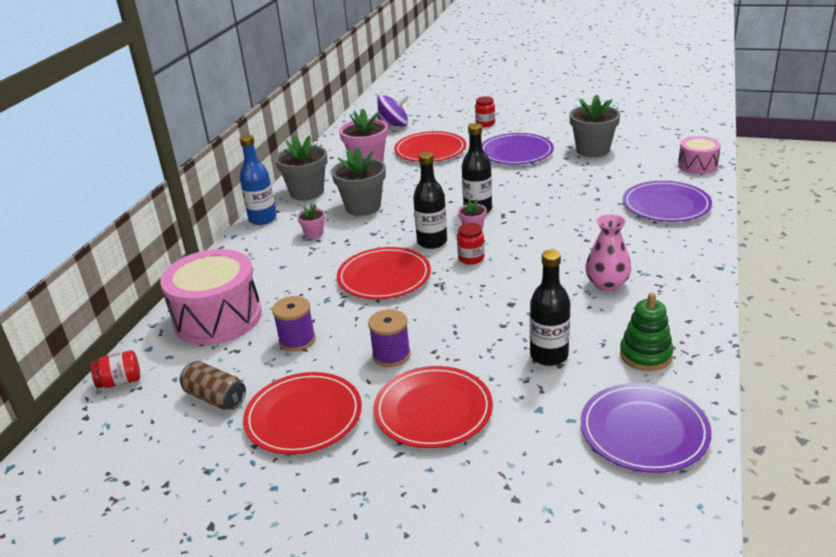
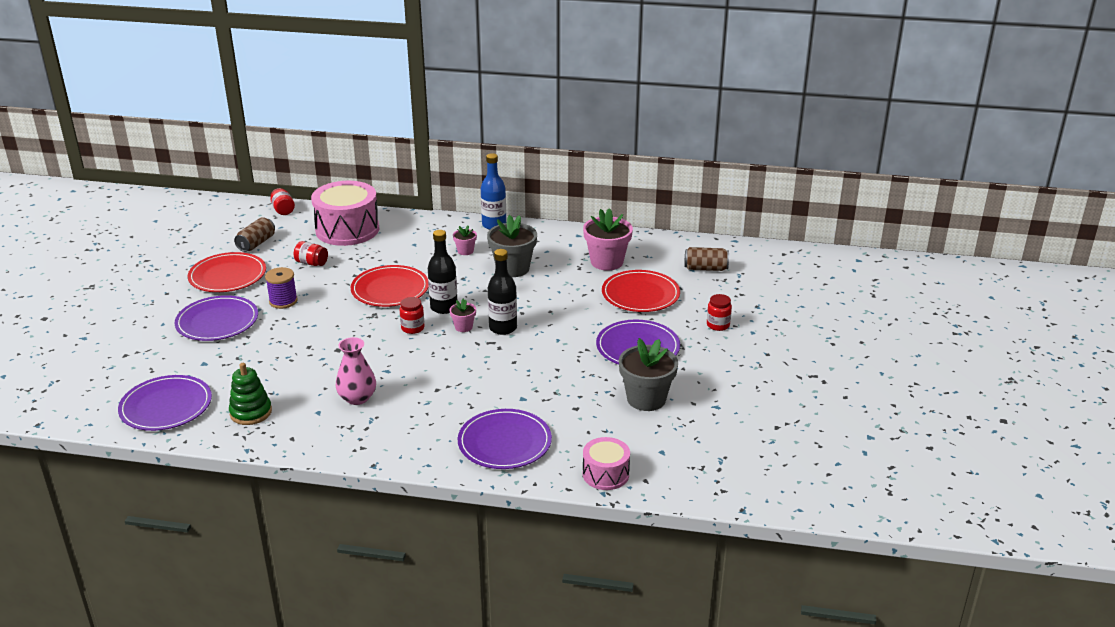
camera: 80 degrees right, 0 degrees up
(297, 340) = (311, 263): purple spool -> red jar
(307, 192) = (543, 238): grey flower pot -> none
(394, 125) = (705, 268): purple spinning top -> brown can
(433, 410) = (217, 322): red plate -> purple plate
(549, 355) = (263, 367): black bottle -> none

